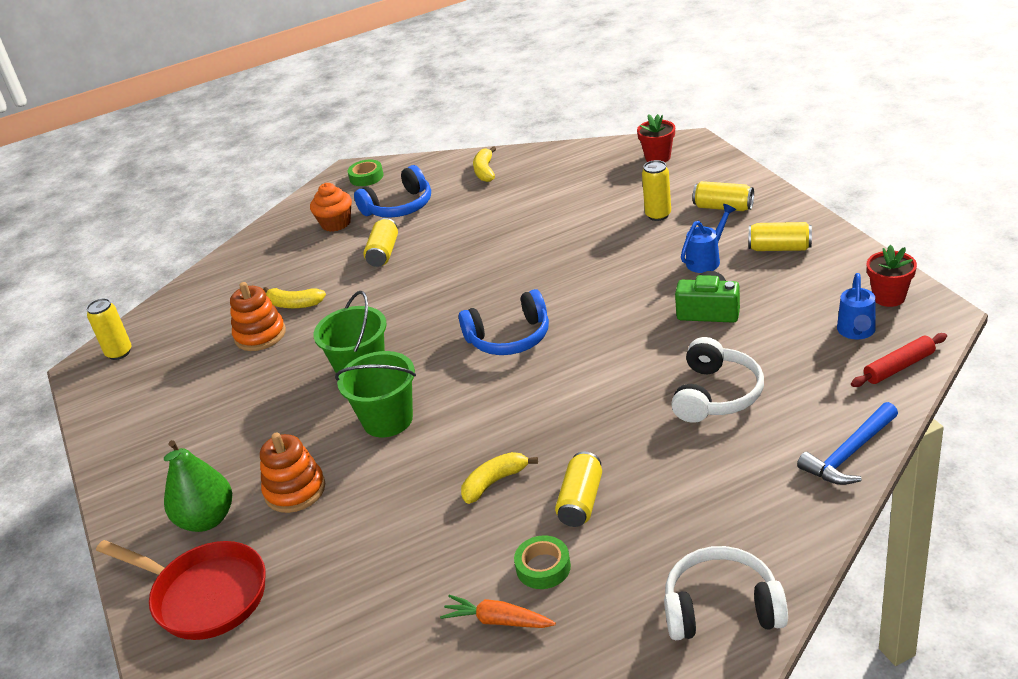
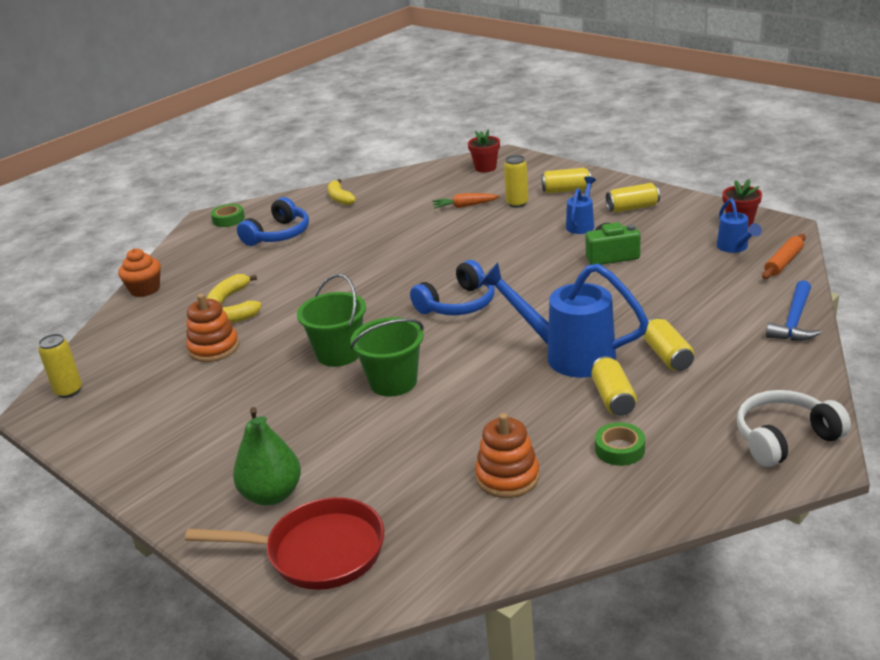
camera: 25 degrees left, 5 degrees down
(295, 490) = (345, 452): orange stacking toy -> orange stacking toy (507, 477)
(336, 223) = (225, 256): orange cupcake -> orange cupcake (145, 289)
(383, 253) = (290, 268): yellow can -> yellow can (667, 356)
(494, 482) = (528, 403): yellow banana -> yellow banana (228, 297)
(498, 620) = (612, 495): orange carrot -> orange carrot (465, 206)
(573, 433) = (567, 355): none -> blue watering can
(716, 394) = (662, 306): white headphones -> none
(899, 367) = (783, 262): red rolling pin -> orange rolling pin

